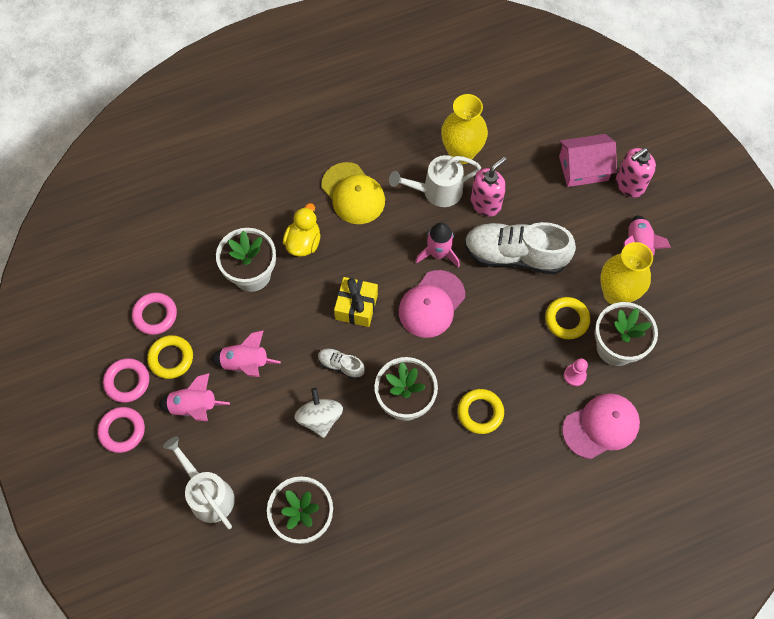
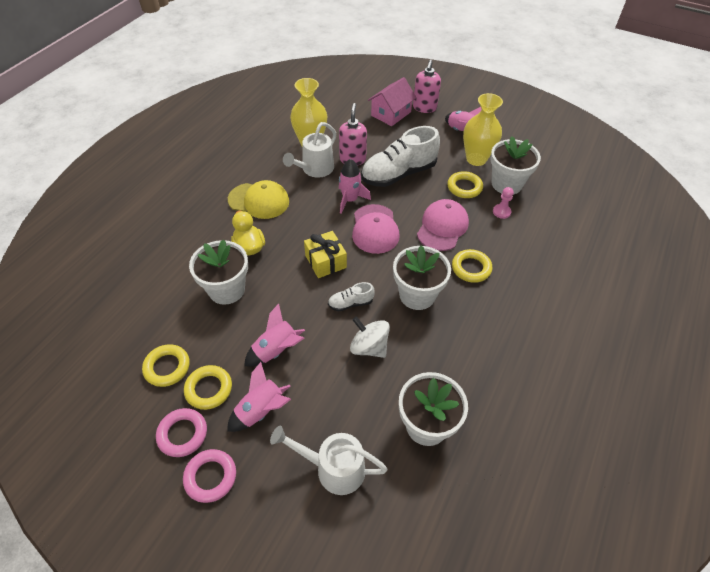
camera: 40 degrees left, 15 degrees down
(155, 315) = (167, 367): pink ring -> yellow ring
(601, 426) = (546, 228): pink cap -> pink cap (442, 227)

